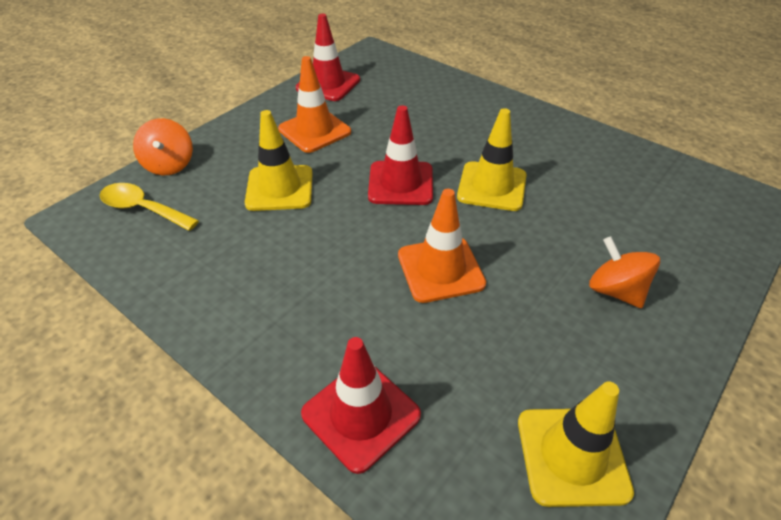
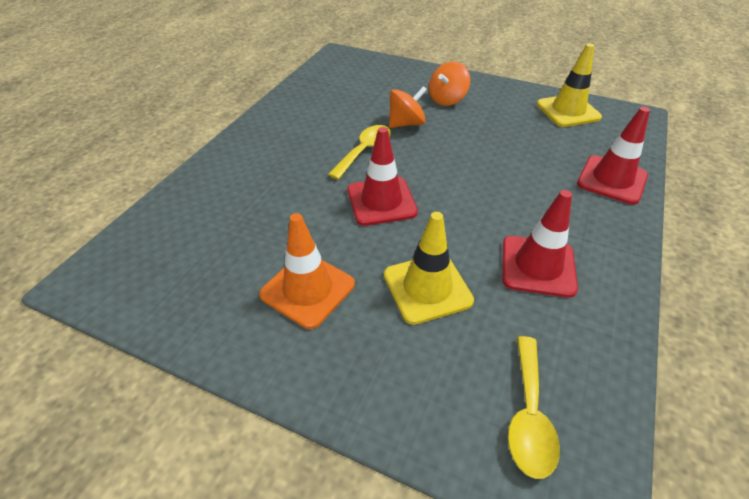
camera: 105 degrees left, 0 degrees up
(169, 165) = (433, 431): orange spinning top -> orange spinning top (406, 124)
(328, 84) = (185, 308): red traffic cone -> red traffic cone (538, 266)
(440, 269) = (473, 165): orange traffic cone -> none
(492, 186) = (364, 151): yellow traffic cone -> yellow spoon

